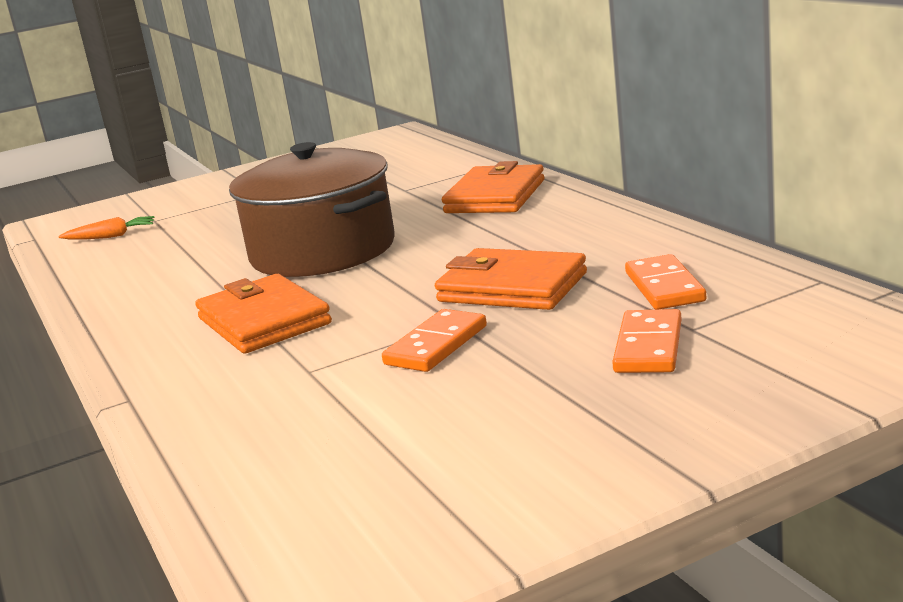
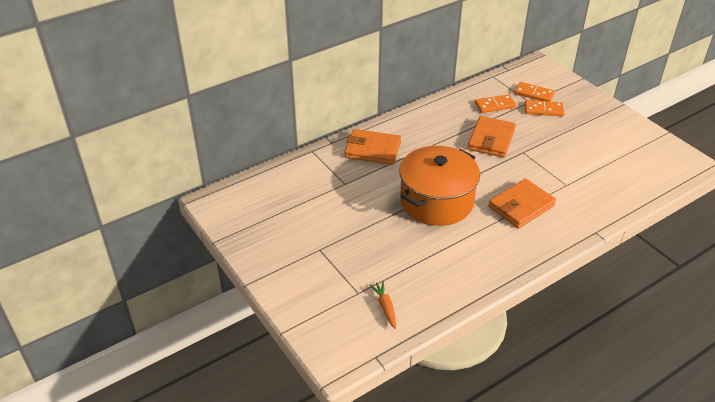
camera: 100 degrees left, 20 degrees up
(322, 251) = (436, 201): brown pot -> orange pot
(436, 345) = (544, 155): orange domino -> orange domino (534, 94)

